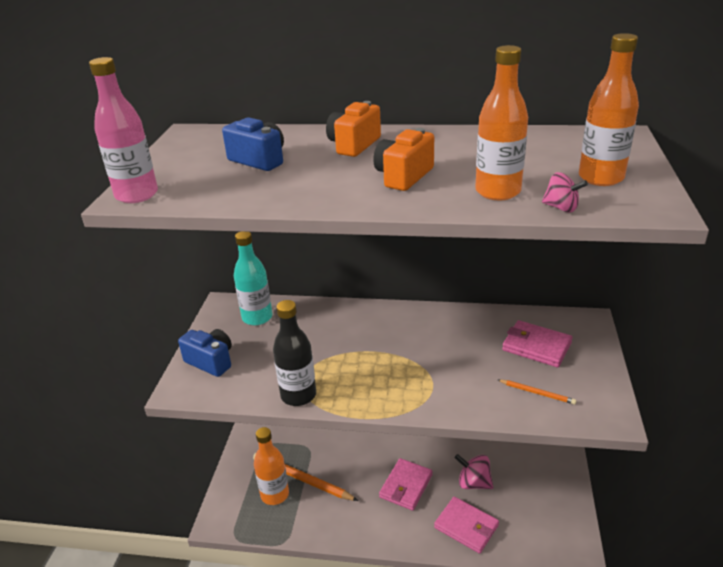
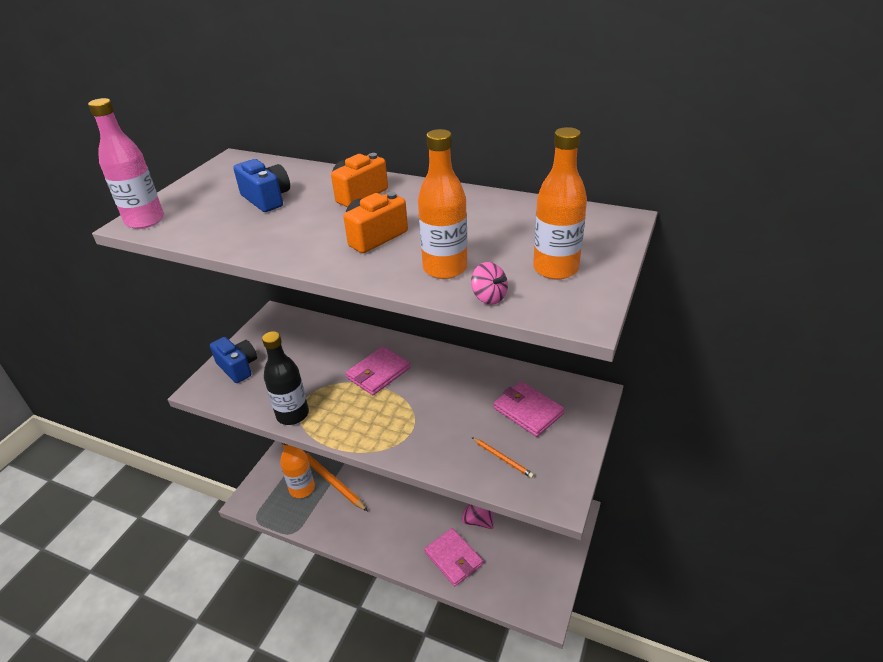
camera: 15 degrees right, 5 degrees up
(257, 317) = (295, 333): turquoise bottle -> none
(406, 486) = (416, 507): pink wallet -> pink wallet (378, 373)

